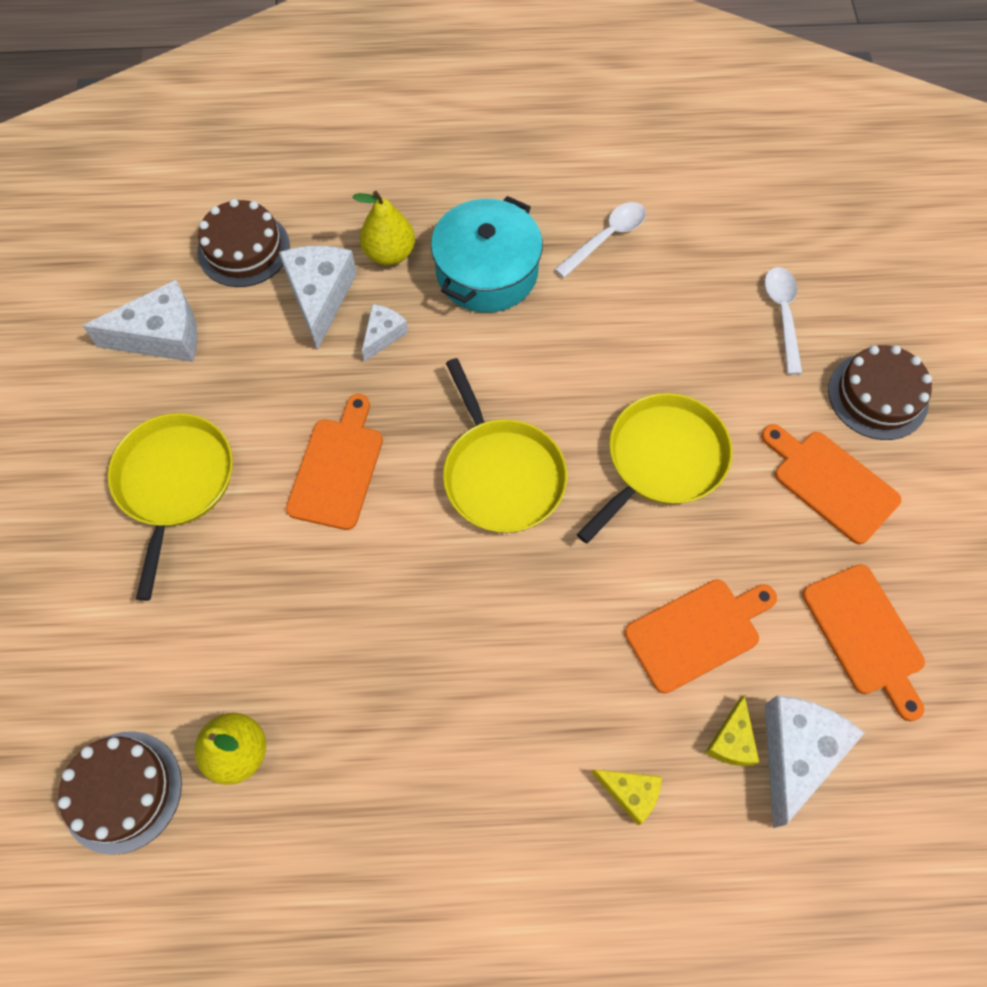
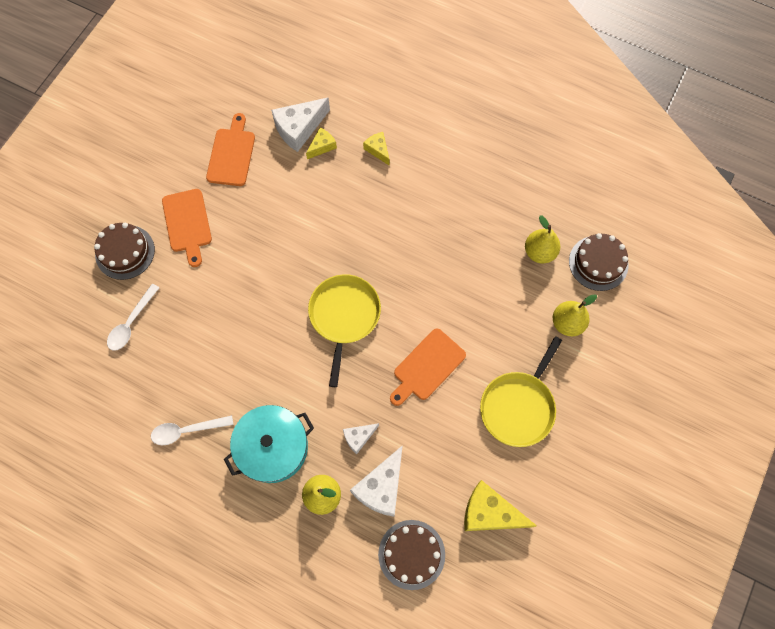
camera: 150 degrees left, 5 degrees up
(142, 649) = (567, 323): none -> yellow pear
(162, 336) = (489, 513): white cheese -> yellow cheese
(662, 460) = (258, 279): yellow pan -> none
(697, 632) = (303, 193): orange cutting board -> none

